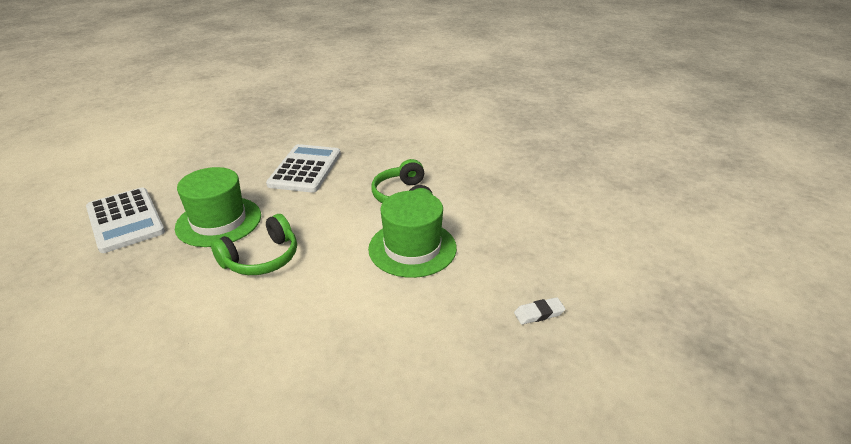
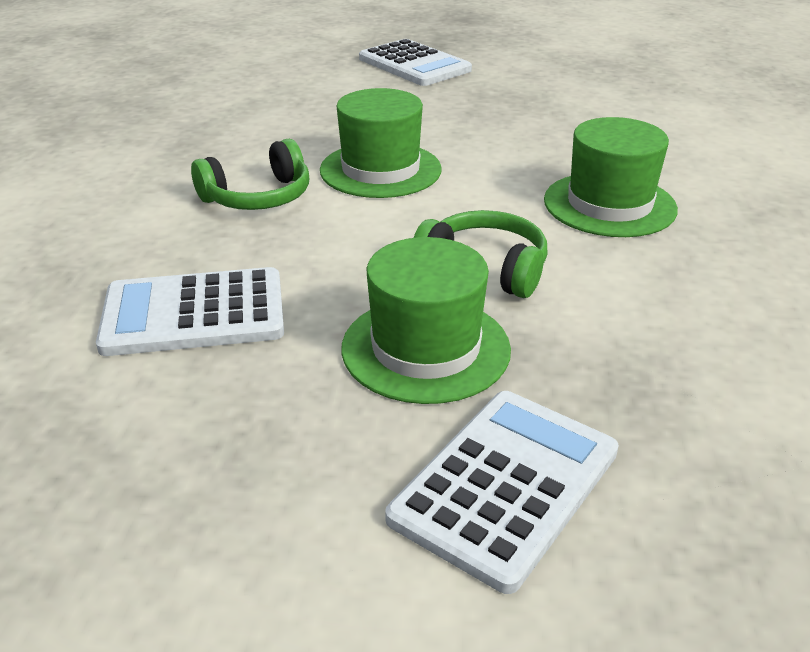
camera: 110 degrees left, 0 degrees up
(282, 348) = (609, 204): none -> green hat
(539, 313) = (438, 100): white eraser -> none
(647, 323) = (414, 64): none -> white calculator

